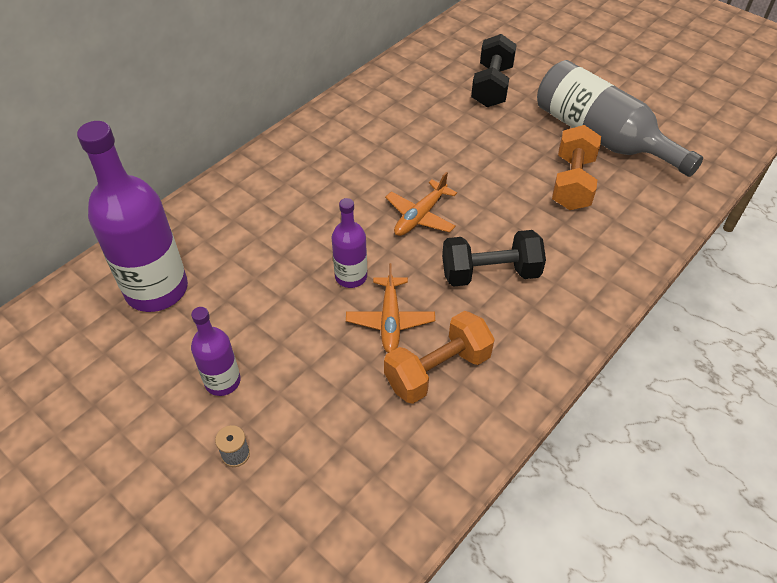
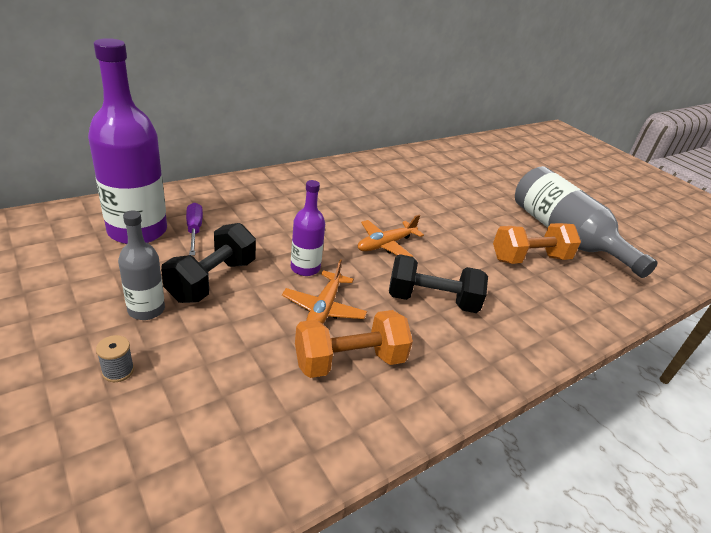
camera: 10 degrees right, 15 degrees down
(214, 267) = (194, 230): none -> purple screwdriver
(222, 381) = (146, 309): purple bottle -> grey bottle
(491, 86) = (480, 183): black dumbbell -> black dumbbell (212, 280)
(572, 183) = (529, 258): orange dumbbell -> orange dumbbell turned 45 degrees clockwise

